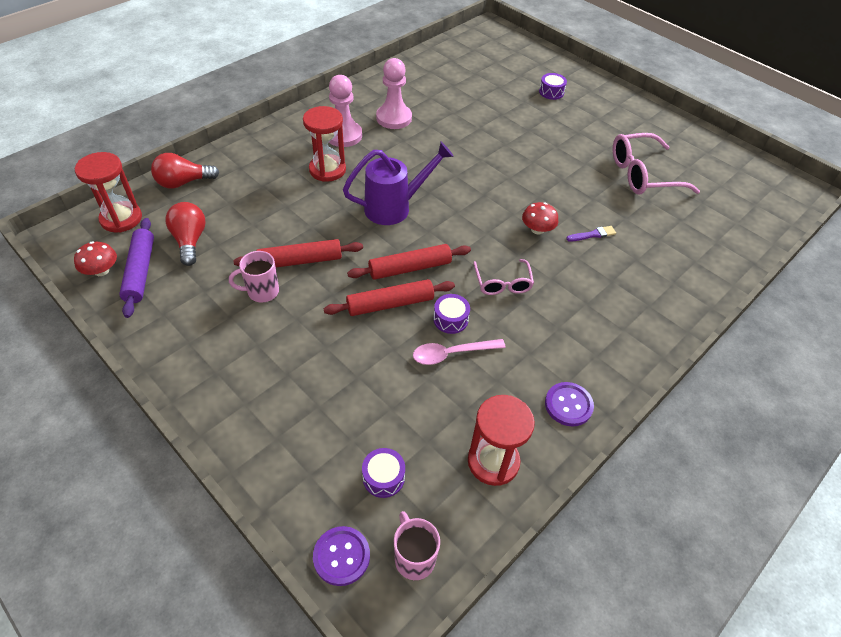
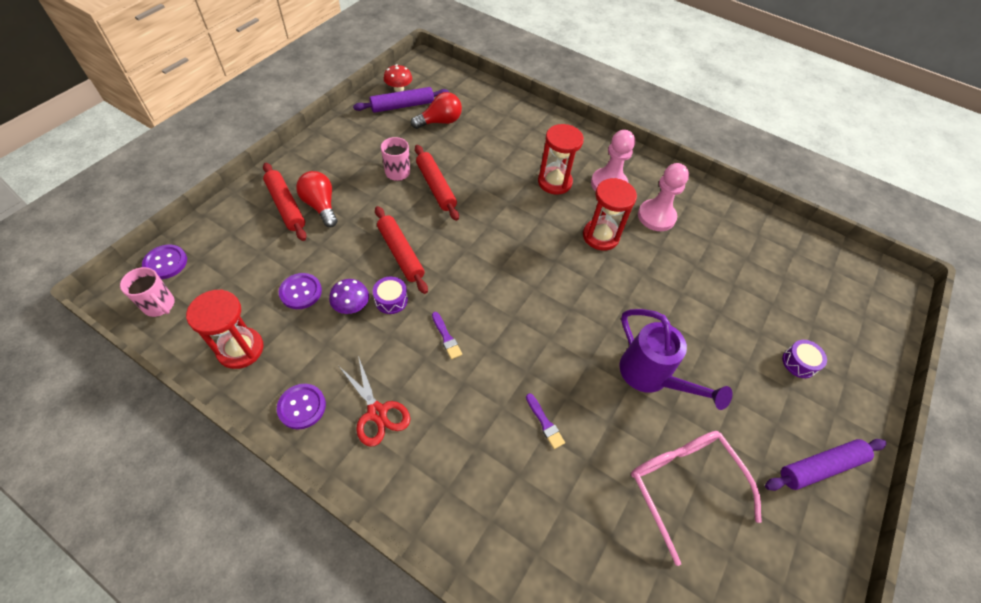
camera: 75 degrees right, 5 degrees up
(121, 219) = (451, 83): red hourglass -> red hourglass (600, 236)
(183, 182) = (502, 103): red light bulb -> red light bulb (321, 206)
(383, 477) = (227, 276): purple drum -> none
(395, 207) = (523, 238): purple watering can -> purple watering can (651, 377)
(410, 268) = (447, 261): red rolling pin -> red rolling pin (286, 206)
(414, 557) = (159, 305): pink mug -> pink mug turned 75 degrees clockwise
(424, 399) = (301, 292): none -> purple button
(452, 354) = (351, 305): pink spoon -> purple mushroom
(502, 283) = (446, 337): pink glasses -> purple brush
(537, 229) = (534, 364): red mushroom -> none
(577, 345) = (377, 412): none -> red scissors
(629, 110) = (820, 467): none -> purple rolling pin

